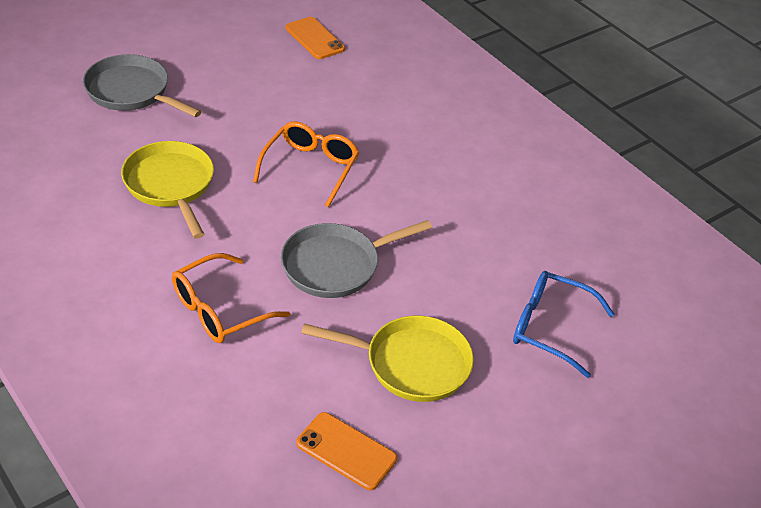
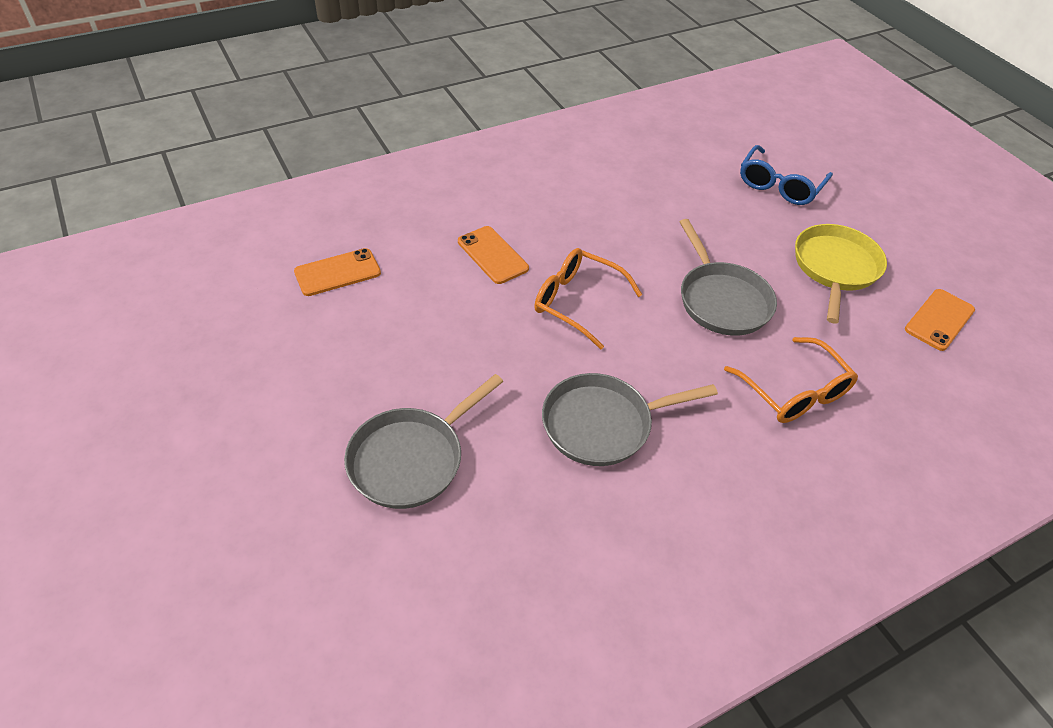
camera: 80 degrees left, 5 degrees up
(170, 185) = (603, 424): yellow pan -> grey pan
(359, 116) = (492, 255): none -> orange phone

